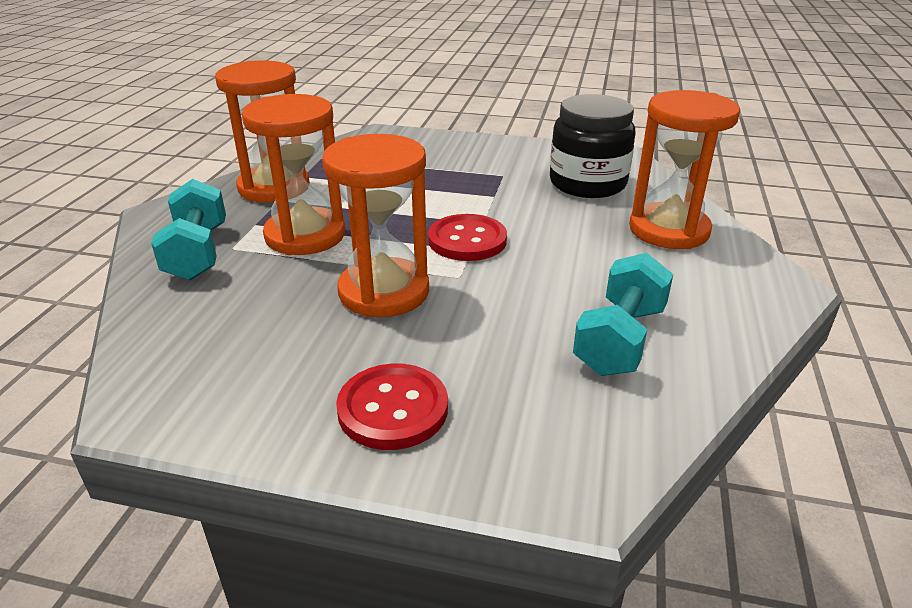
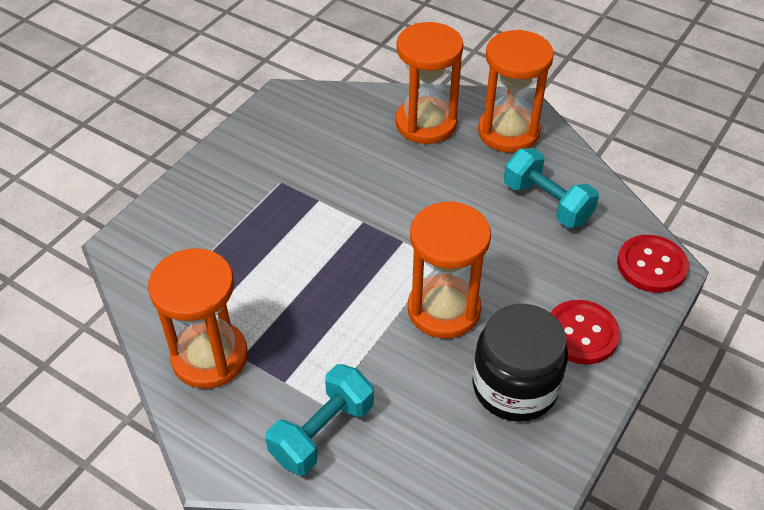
camera: 70 degrees left, 15 degrees up
(197, 253) = (322, 432): turquoise dumbbell -> turquoise dumbbell turned 60 degrees counterclockwise
(305, 235) = (328, 346): orange hourglass -> orange hourglass (508, 132)
(467, 240) = (388, 239): red button -> red button (651, 265)
(587, 183) = (328, 136): black jar -> black jar (515, 386)

